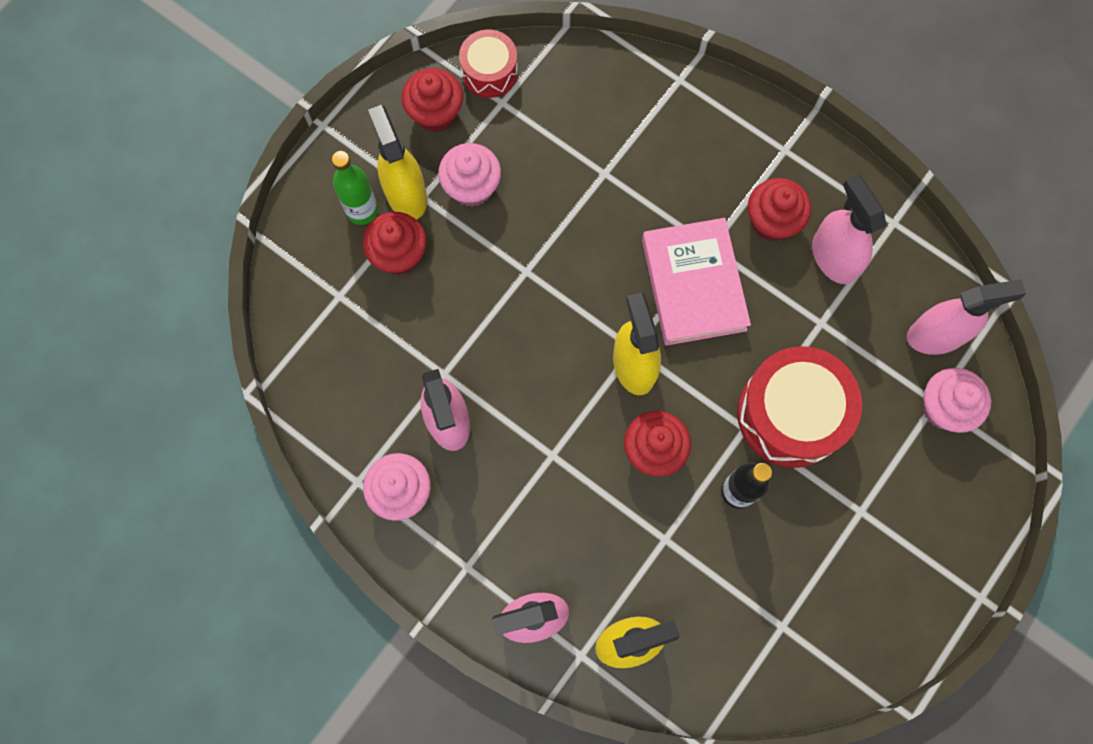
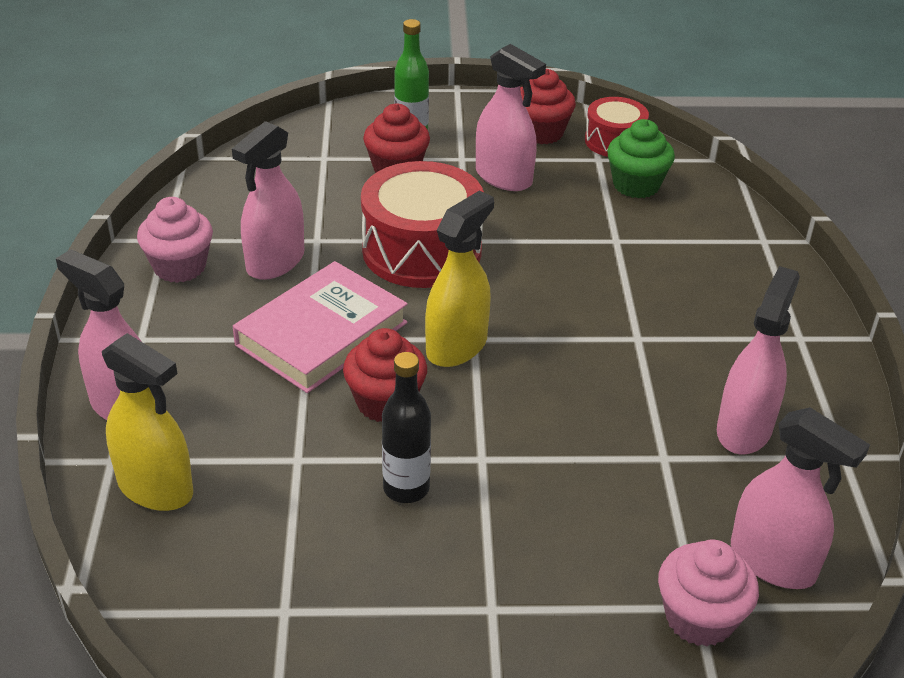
camera: 50 degrees right, 35 degrees down
(406, 194) = (453, 150): yellow spray bottle -> none
(472, 187) = (504, 177): pink cupcake -> pink spray bottle
(554, 105) = (636, 185): none -> green cupcake
(693, 284) = (585, 345): pink book -> pink book (322, 334)
(772, 221) = (719, 365): red cupcake -> none
(791, 414) = (537, 486): red drum -> red drum (422, 250)

